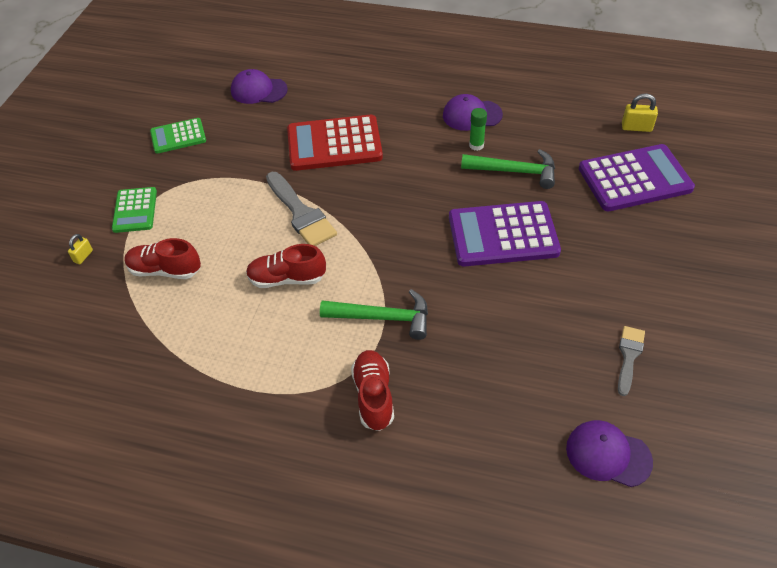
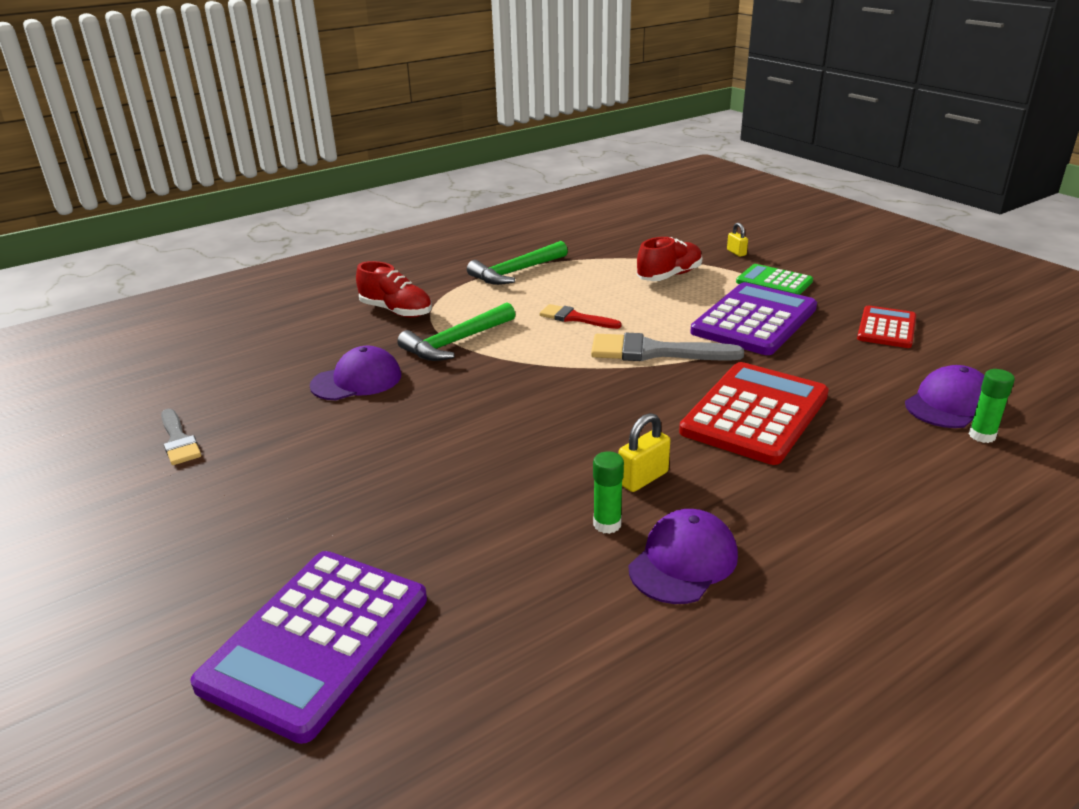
camera: 130 degrees right, 20 degrees down
(178, 136) = (886, 328): green calculator -> red calculator
(282, 74) = (982, 436): none -> green glue stick
(287, 279) = (575, 318): red shoe -> red brush
(503, 235) = (430, 454): purple calculator -> purple calculator (754, 320)
(515, 171) = (508, 527): green hammer -> green hammer (516, 272)
(608, 454) = (158, 377): purple cap -> purple cap (357, 380)
(636, 127) = (396, 757): yellow padlock -> yellow padlock (643, 478)

